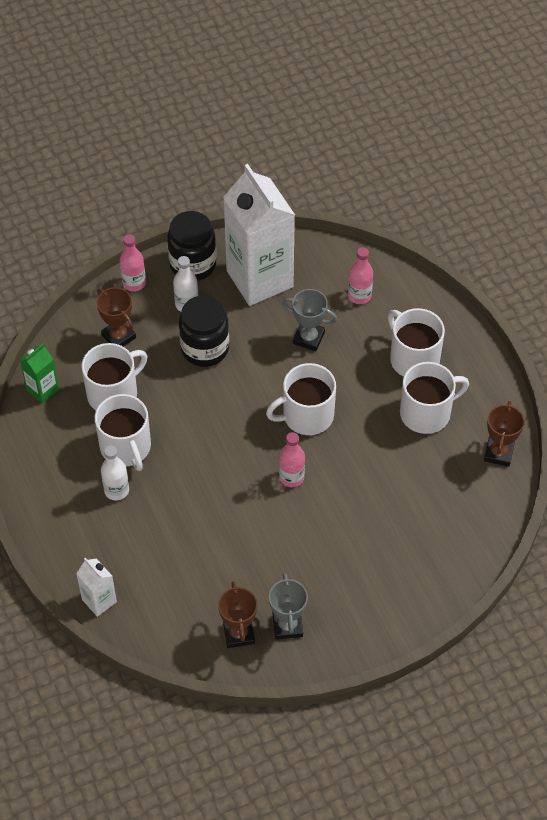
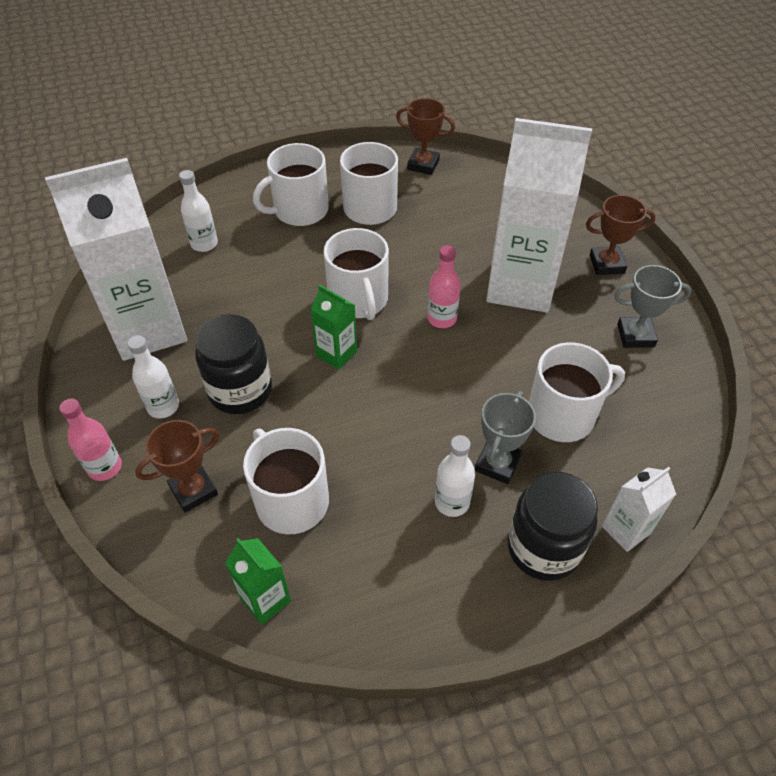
camera: 85 degrees left, 5 degrees down
(126, 447) = (383, 488): white mug -> white mug (562, 415)
(193, 264) = (98, 396): black jar -> black jar (543, 548)
(238, 633) = (652, 380): brown trophy -> brown trophy (606, 264)
(246, 406) = (336, 354): none -> green carton
(308, 338) = (251, 290): grey trophy -> grey trophy (497, 464)
(338, 537) = (521, 286): none -> white carton
(359, 296) = (204, 244): pink bottle -> white bottle

